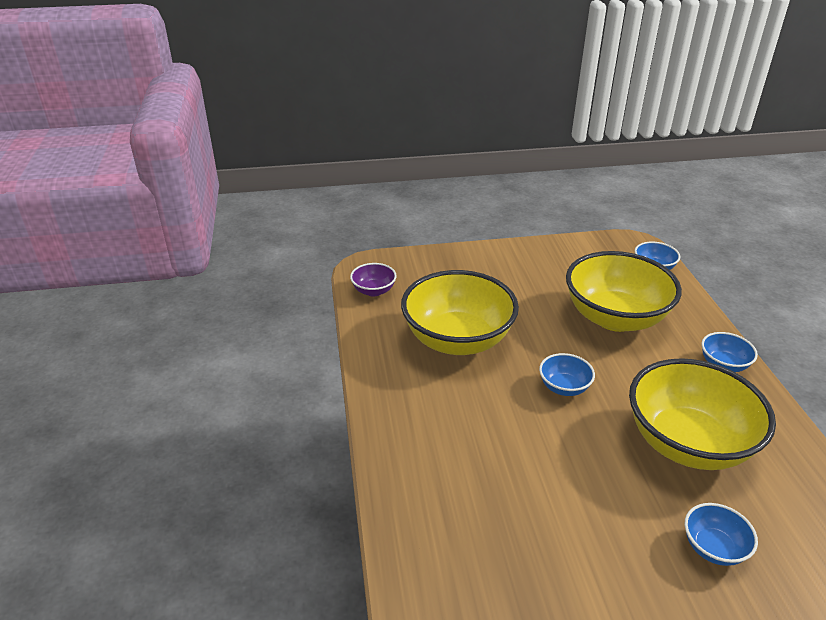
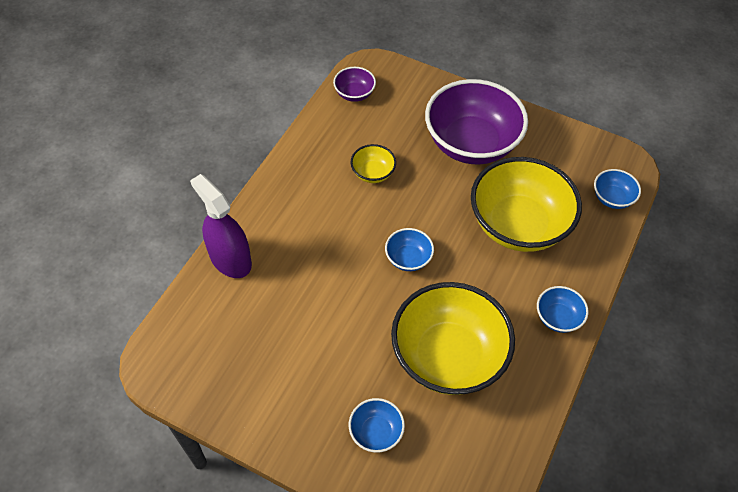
camera: 35 degrees right, 20 degrees up
(403, 482) = (230, 259): none -> purple spray bottle
(457, 340) = (373, 173): yellow bowl -> yellow bowl, size x0.44
(512, 281) = (471, 144): none -> purple bowl

